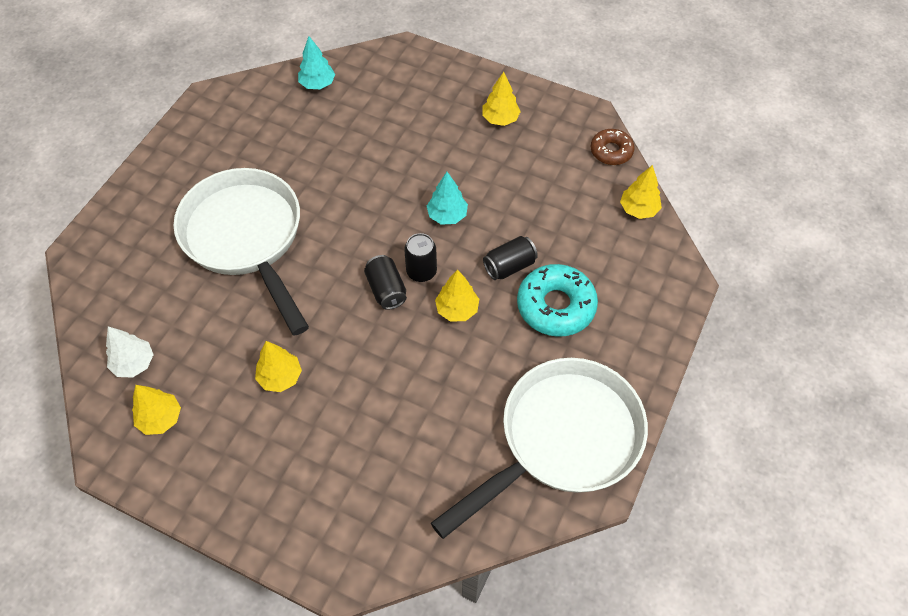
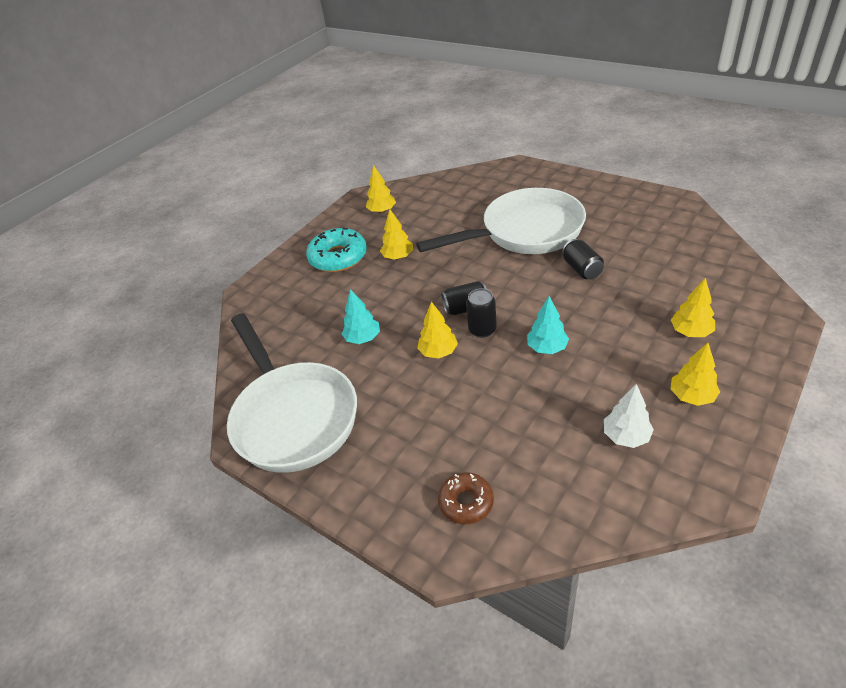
camera: 105 degrees right, 15 degrees down
(134, 363) = (425, 197): white tree -> white tree (626, 436)
(317, 84) = (713, 259): turquoise tree -> turquoise tree (363, 338)
(509, 266) = (482, 392): black can -> black can (582, 269)
(556, 306) = (429, 425): turquoise donut -> turquoise donut (338, 257)
(611, 151) = (653, 507): brown donut -> brown donut (466, 502)
(638, 209) = (555, 524): yellow tree -> yellow tree (690, 332)

